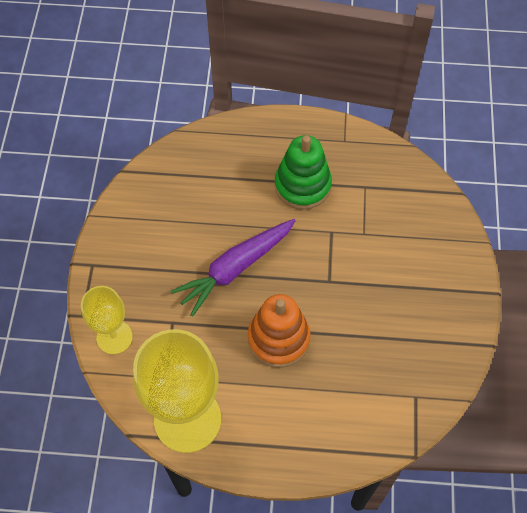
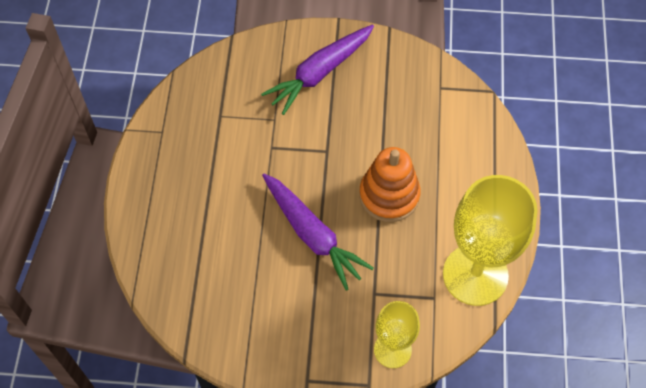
camera: 90 degrees left, 0 degrees up
(302, 185) = (215, 172): green stacking toy -> none
(423, 274) = (319, 73): none -> purple carrot

